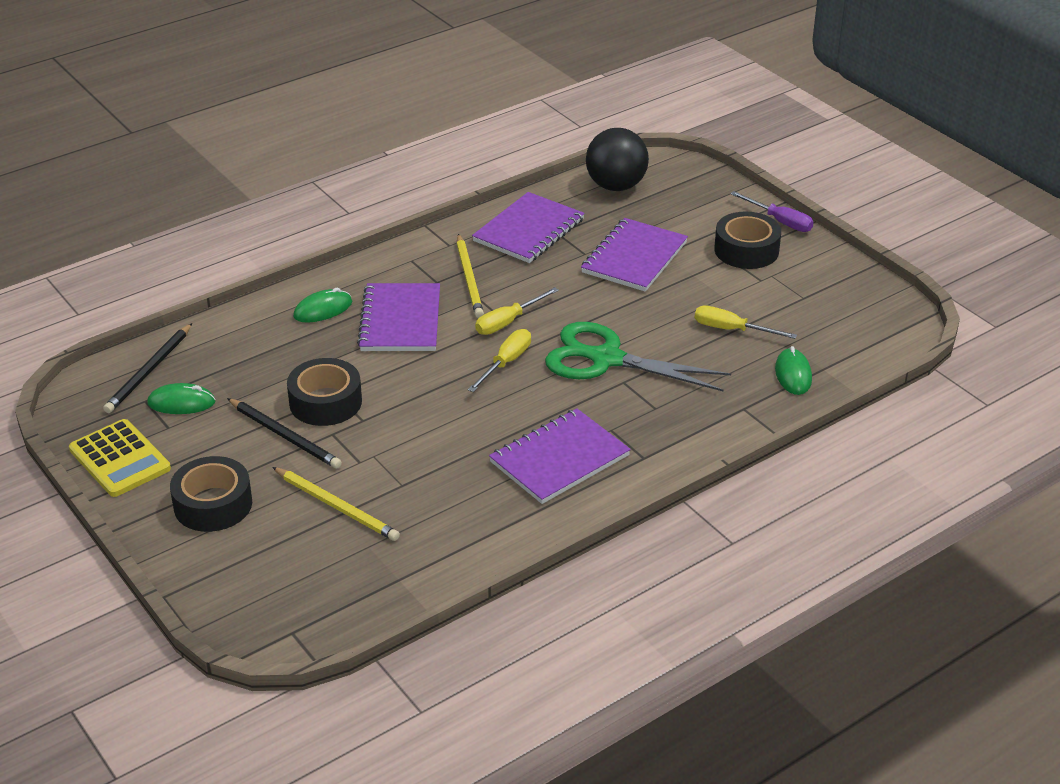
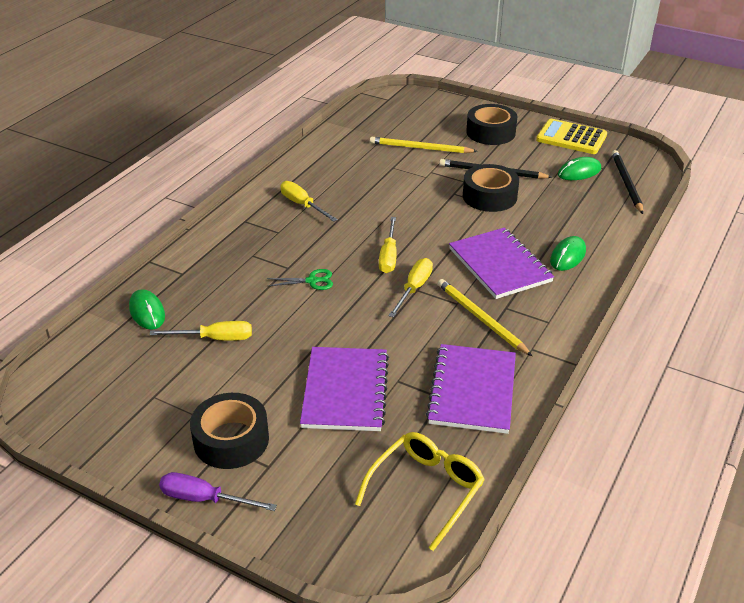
camera: 155 degrees right, 0 degrees up
(559, 459) = (302, 205): purple notebook -> yellow screwdriver
(605, 359) = (312, 281): green scissors -> green scissors, size x0.41
(616, 186) = (425, 490): black ball -> yellow glasses

